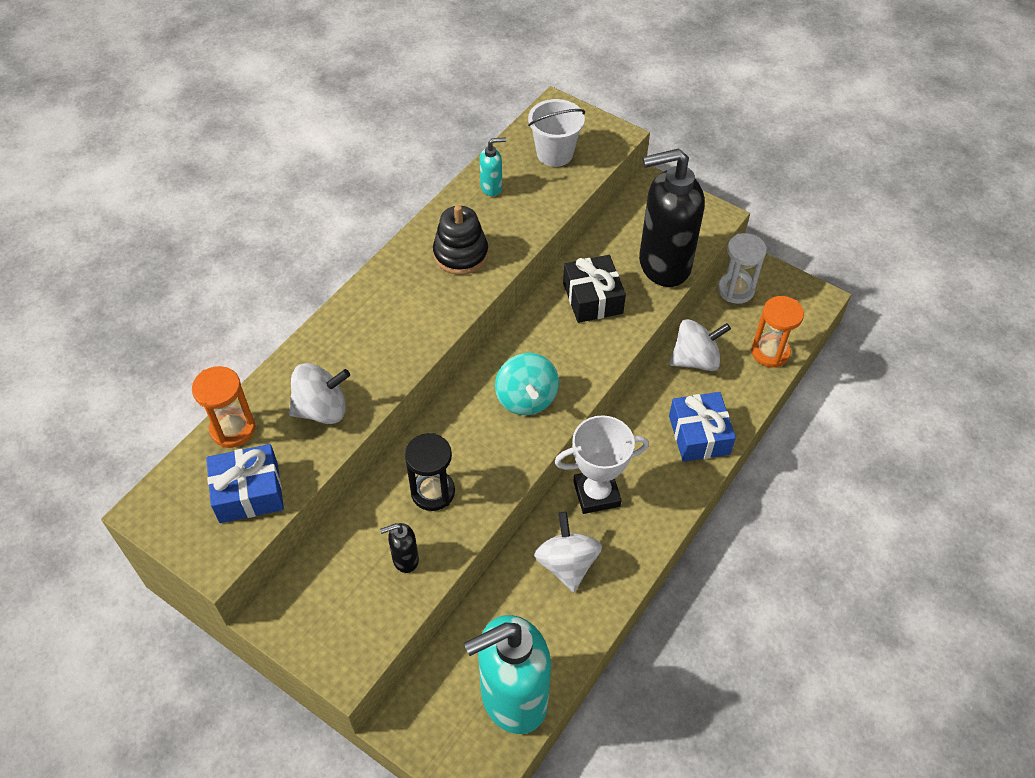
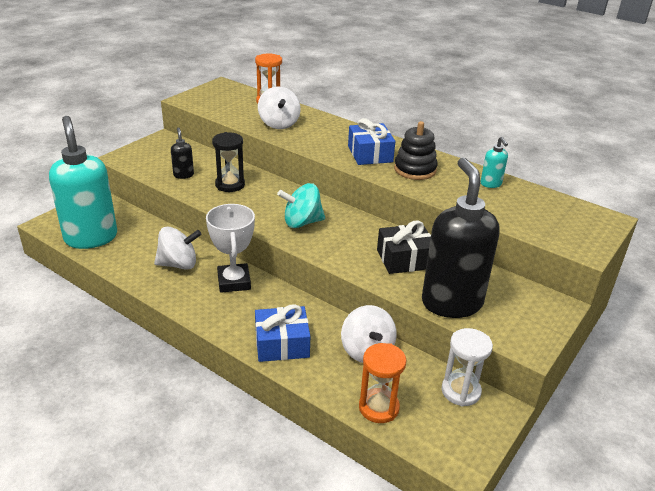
camera: 90 degrees right, 20 degrees down
(249, 492) = (225, 106): blue gift -> blue gift (370, 154)
(554, 153) = (544, 215): white bucket -> none

